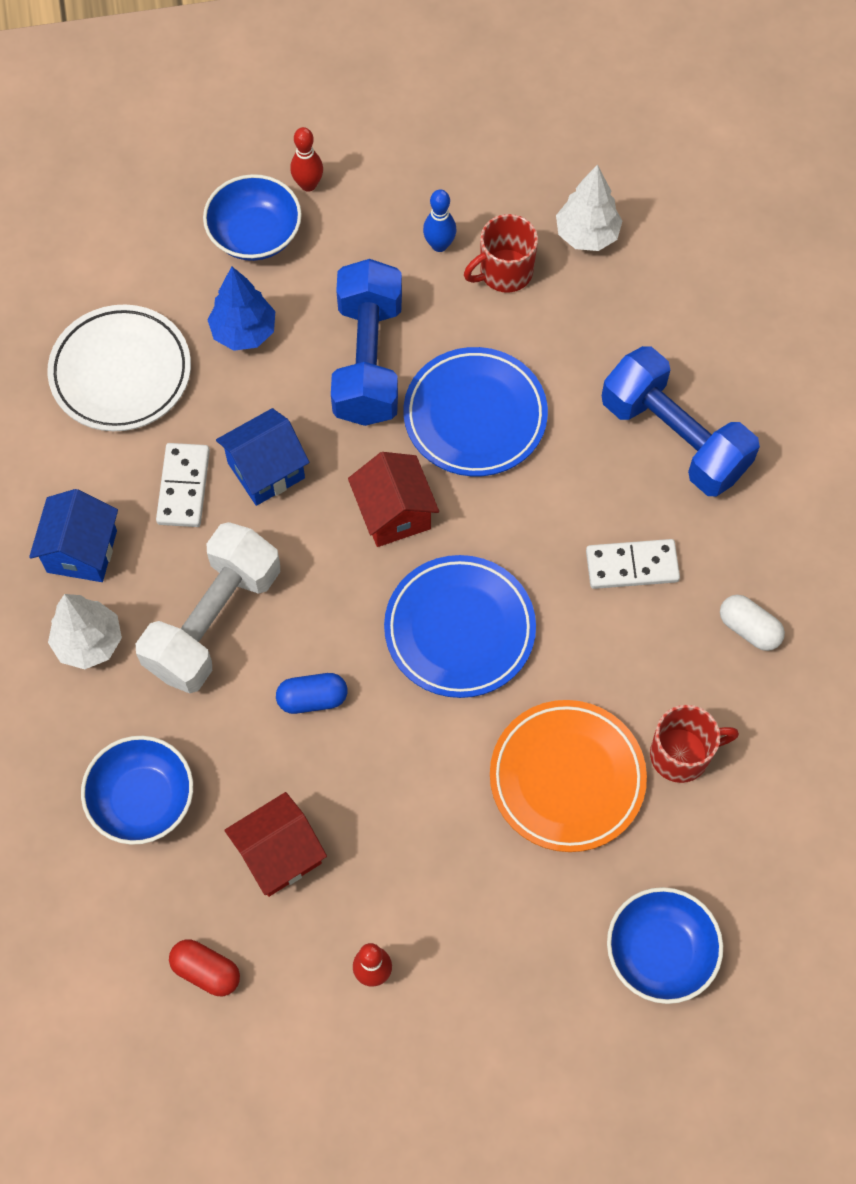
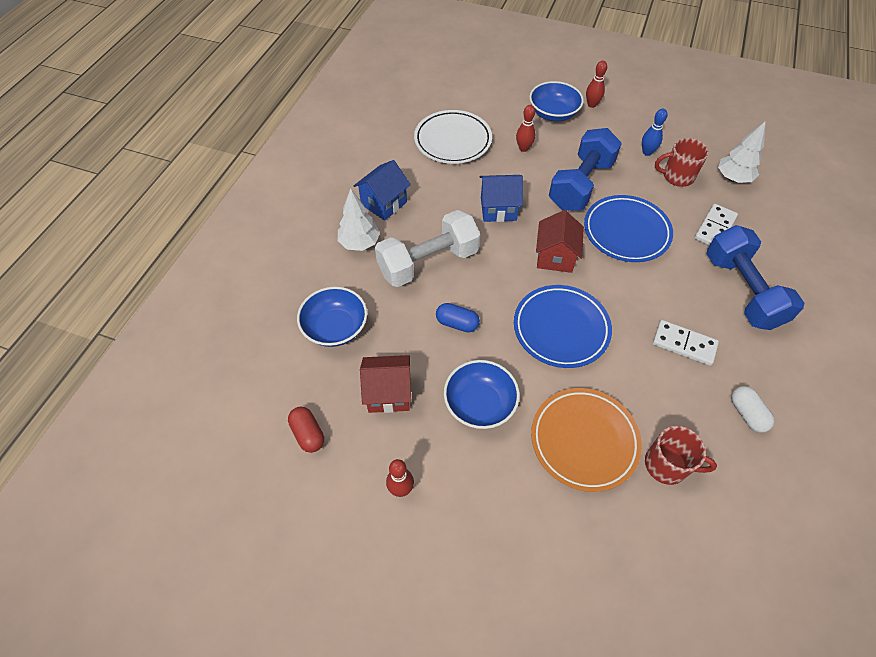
camera: 30 degrees right, 10 degrees down
(183, 487) = (452, 198): white domino -> white domino (714, 228)
(244, 332) = (523, 148): blue tree -> red bowling pin
(660, 952) = (593, 583): blue bowl -> blue bowl (480, 404)

